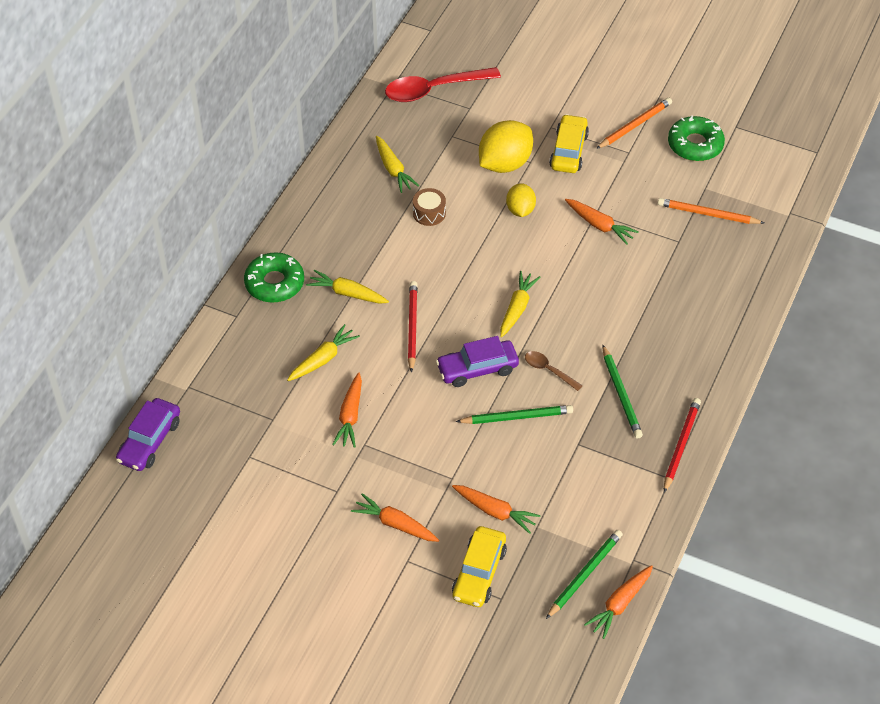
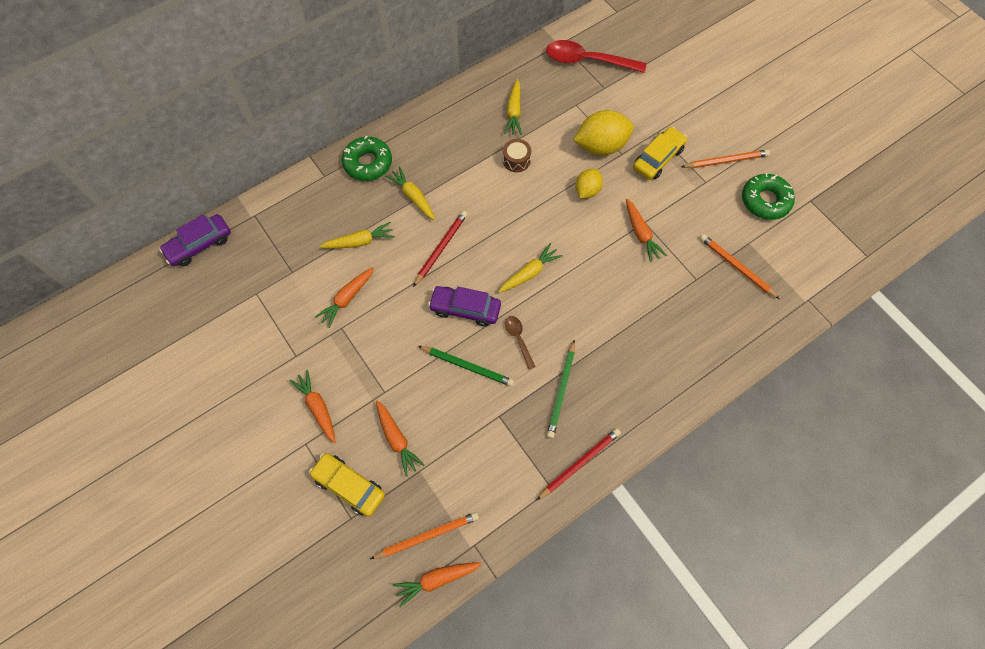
camera: 30 degrees right, 15 degrees up
(479, 573) = (349, 486): yellow car -> yellow car turned 75 degrees clockwise
(584, 575) = (427, 536): green pencil -> orange pencil

